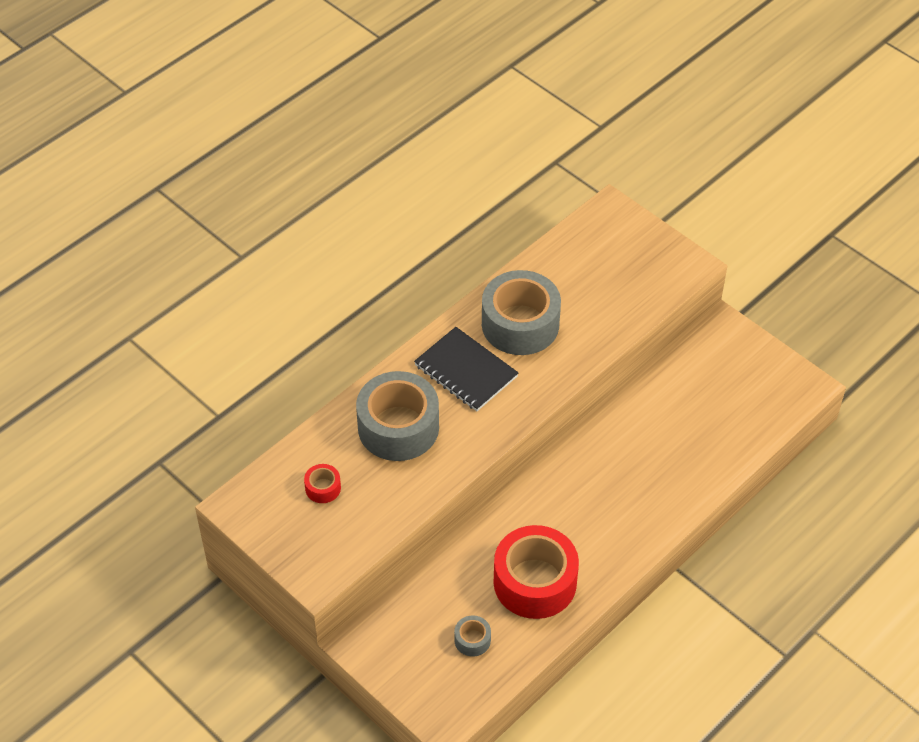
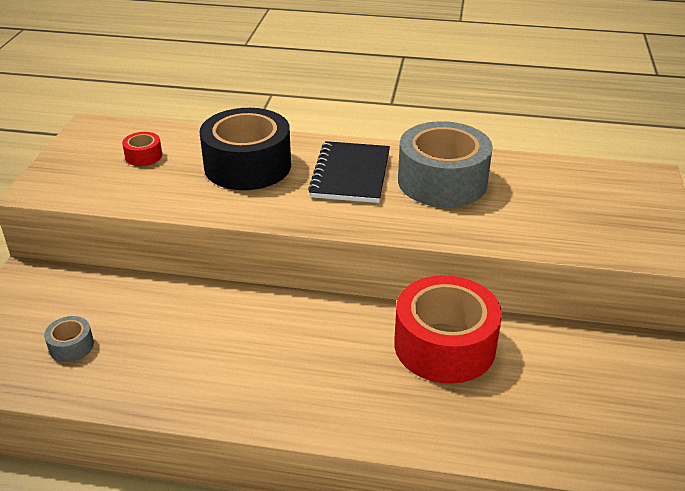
camera: 55 degrees right, 15 degrees down
(398, 427) = (247, 166): grey tape -> black tape
(535, 582) = (177, 358): red tape -> red tape (444, 345)

